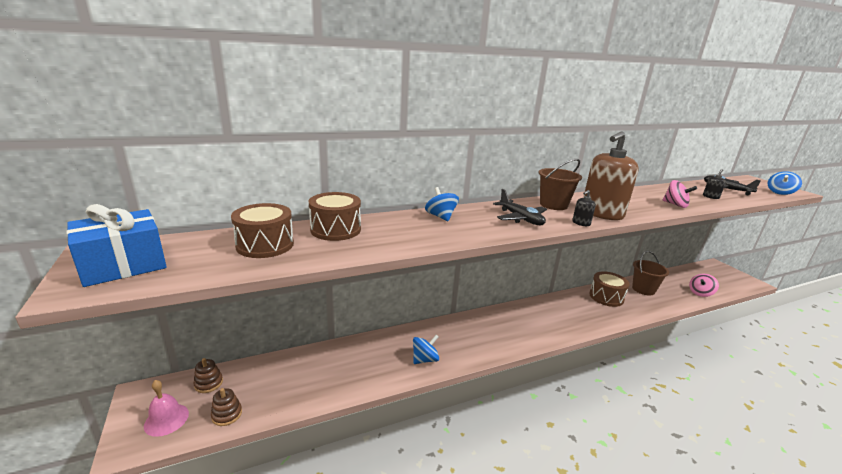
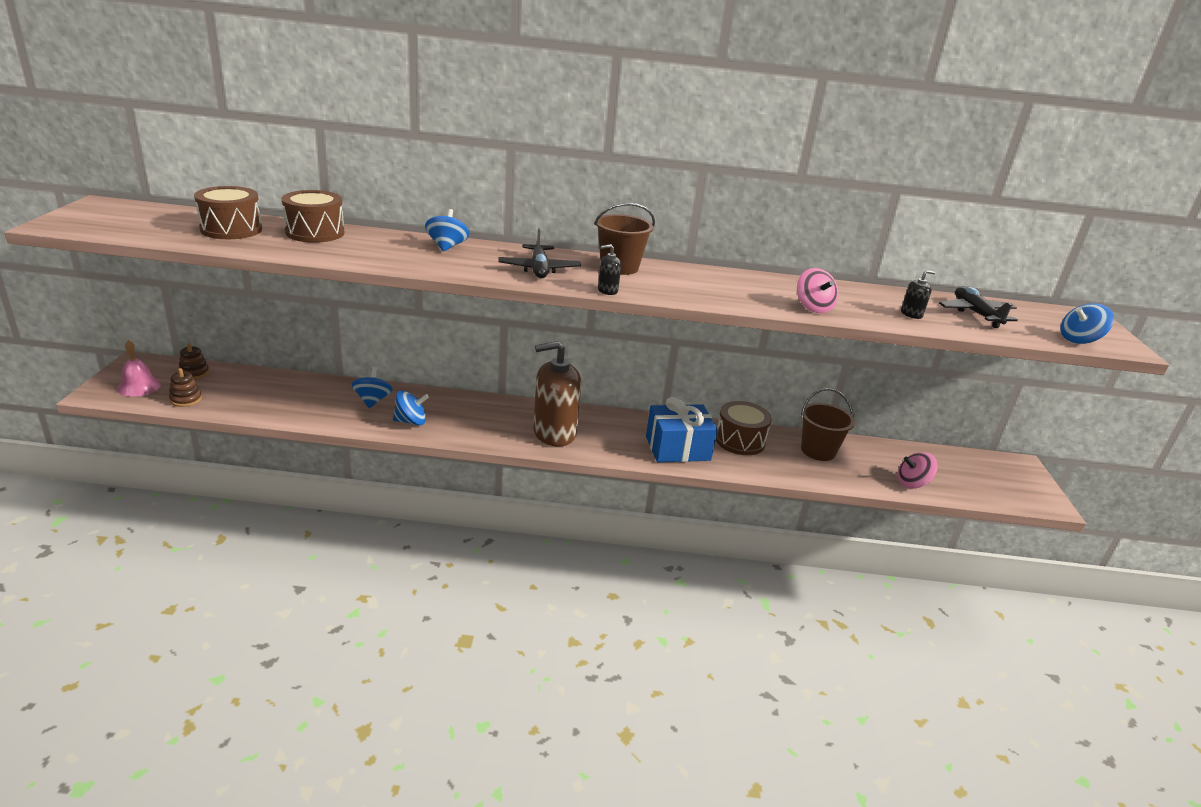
camera: 25 degrees right, 5 degrees up
(123, 265) = (105, 218): blue gift -> blue gift (678, 448)
(380, 352) = (372, 401): none -> blue spinning top
(601, 213) = (665, 289): brown soap dispenser -> brown soap dispenser (554, 433)

